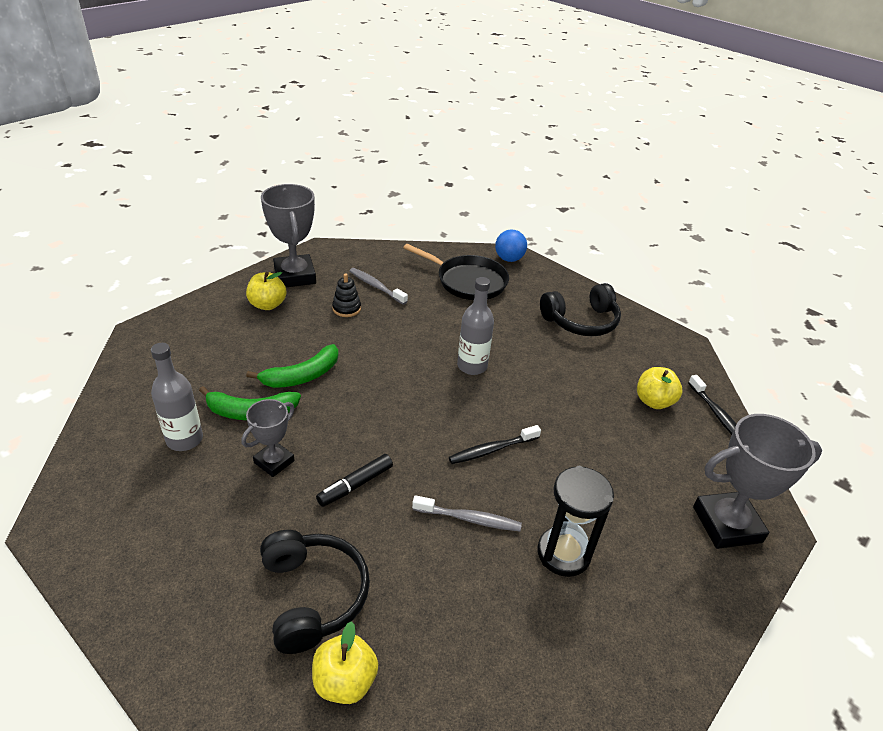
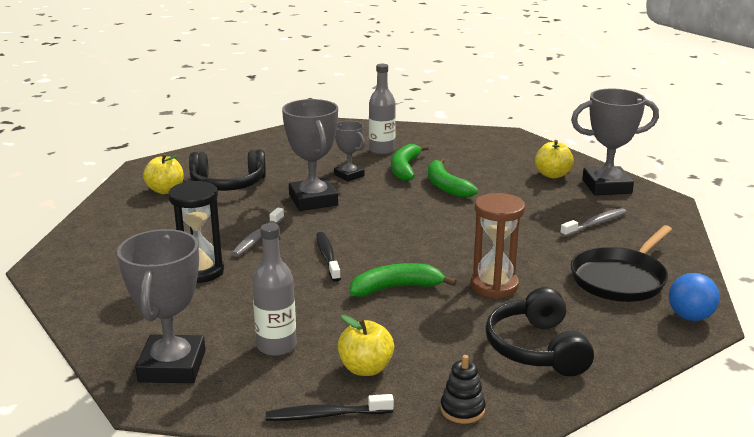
camera: 105 degrees right, 15 degrees down
(346, 308) = (550, 207): black stacking toy -> black stacking toy (462, 409)
(355, 485) = (313, 200): black marker -> grey trophy
(472, 366) = (449, 261): grey bottle -> grey bottle (276, 346)
(504, 340) = (494, 286): none -> brown hourglass
(531, 395) = (396, 288): none -> green banana

